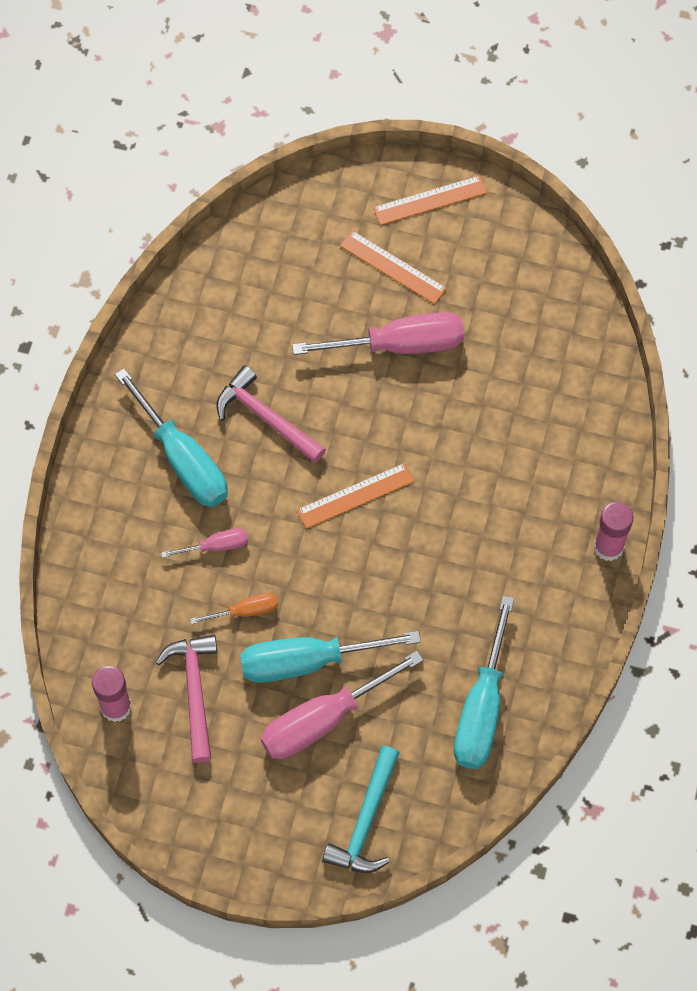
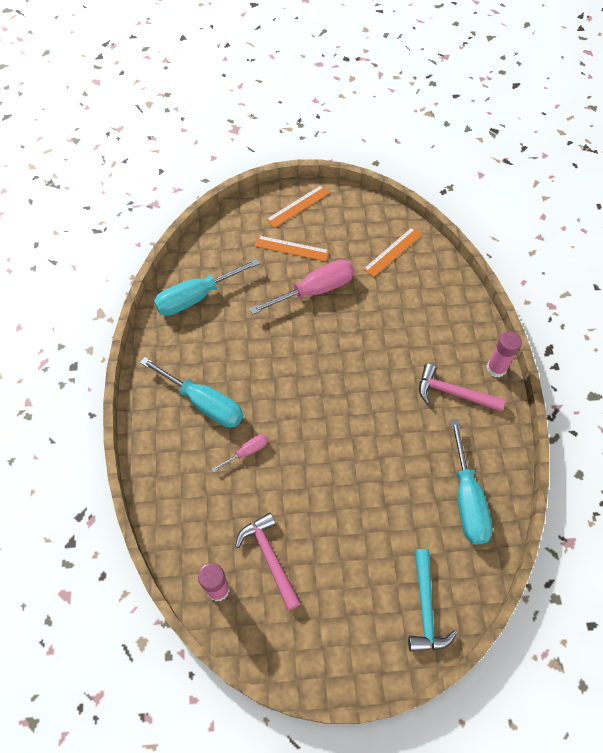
camera: 20 degrees left, 5 degrees down
(245, 611) = (283, 488): orange screwdriver -> none
(266, 418) = (248, 360): pink hammer -> pink hammer (453, 393)
(307, 661) = (338, 508): turquoise screwdriver -> turquoise screwdriver (196, 297)
(323, 719) = (366, 545): pink screwdriver -> none
(355, 495) = (325, 389): orange ruler -> orange ruler (393, 251)

